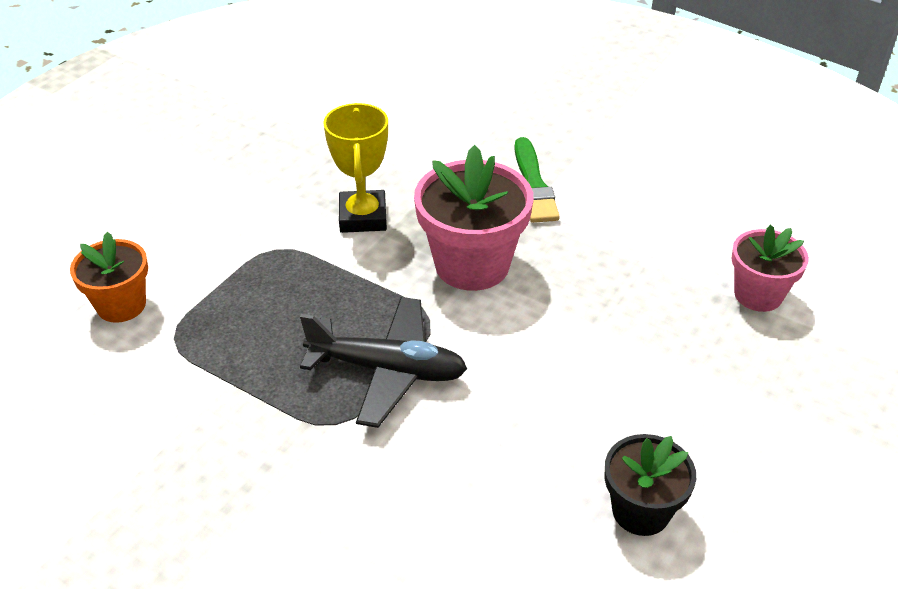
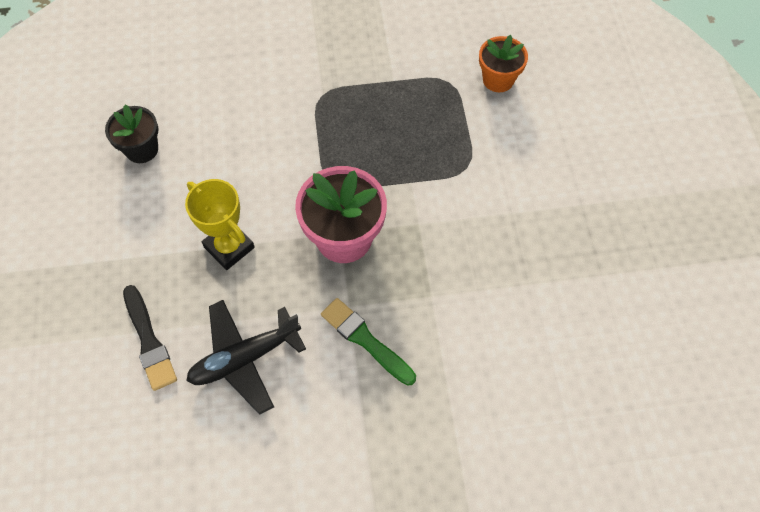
camera: 140 degrees right, 20 degrees up
(363, 217) = (445, 227): yellow trophy -> yellow trophy (229, 247)
(387, 370) = (324, 138): black plane -> black plane (245, 358)
(758, 295) = (149, 341): pink flower pot -> black brush

